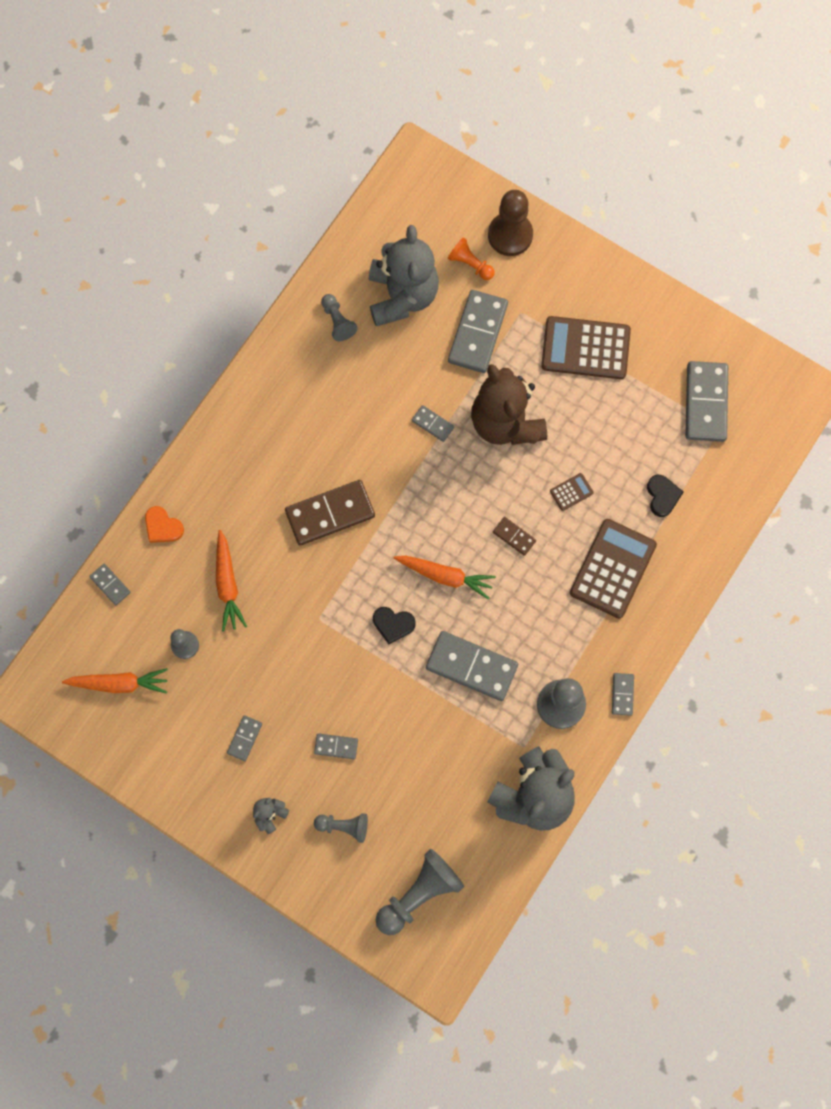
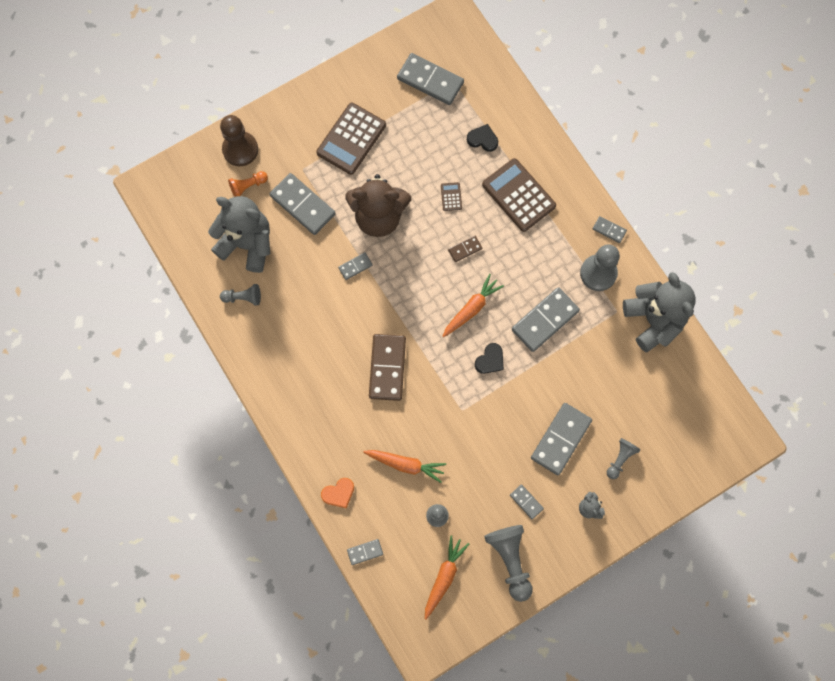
camera: 65 degrees left, 0 degrees up
(336, 746) = (560, 439): grey domino -> grey domino, size x2.05
(419, 893) = (689, 428): grey pawn -> grey pawn (510, 560)

